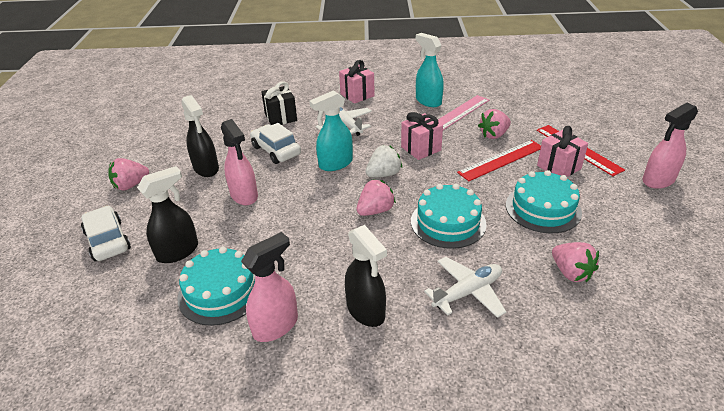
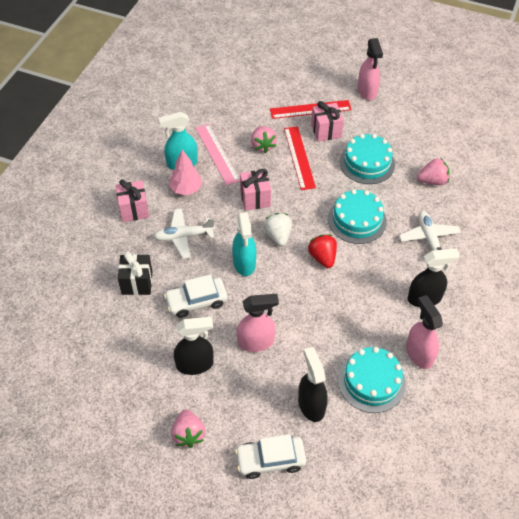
camera: 70 degrees left, 15 degrees up
(375, 211) = (322, 257): pink strawberry -> red strawberry
(400, 111) = (186, 189): none -> pink tree

